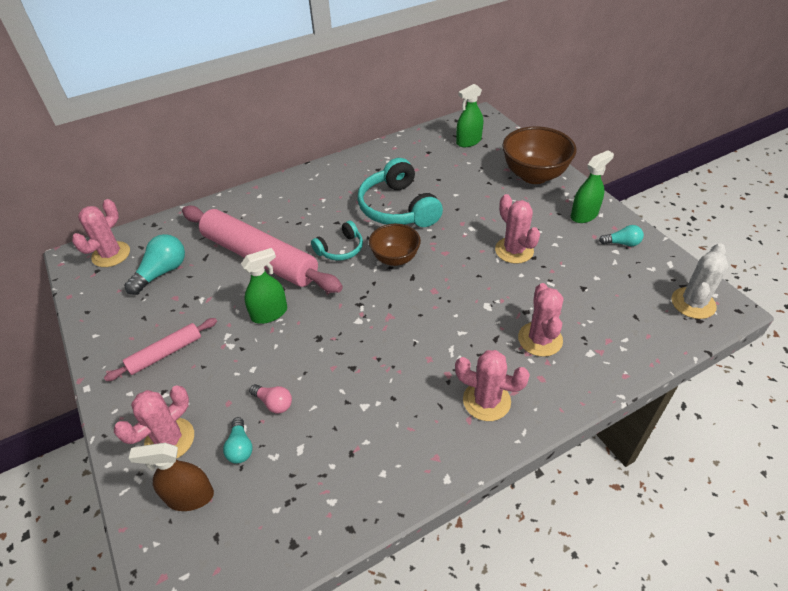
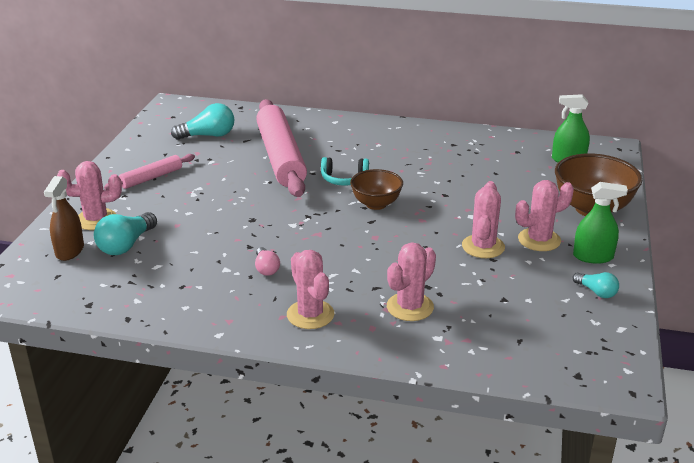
camera: 40 degrees right, 15 degrees down
(111, 254) = (192, 112): pink cactus -> pink cactus (539, 240)
(165, 353) = (151, 178): pink rolling pin -> pink rolling pin turned 45 degrees counterclockwise
(190, 496) = (70, 250): brown spray bottle -> brown spray bottle turned 120 degrees counterclockwise
(240, 447) = (126, 245): turquoise light bulb -> turquoise light bulb, size x1.70
(269, 313) = (241, 190): green spray bottle -> none
(274, 403) = (175, 236): pink light bulb -> pink light bulb (266, 268)
(398, 208) = (429, 175): turquoise headphones -> none
(693, 303) = (593, 363): white cactus -> none

